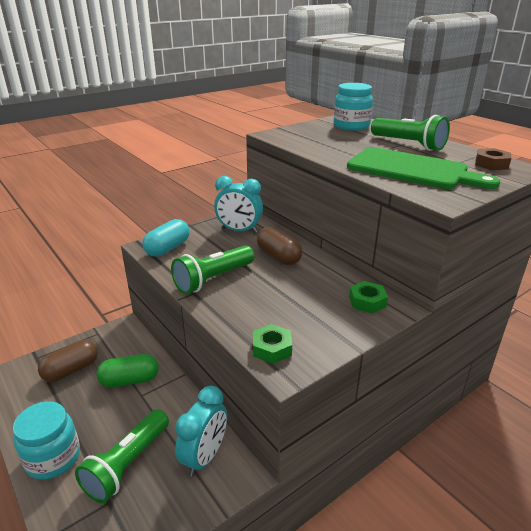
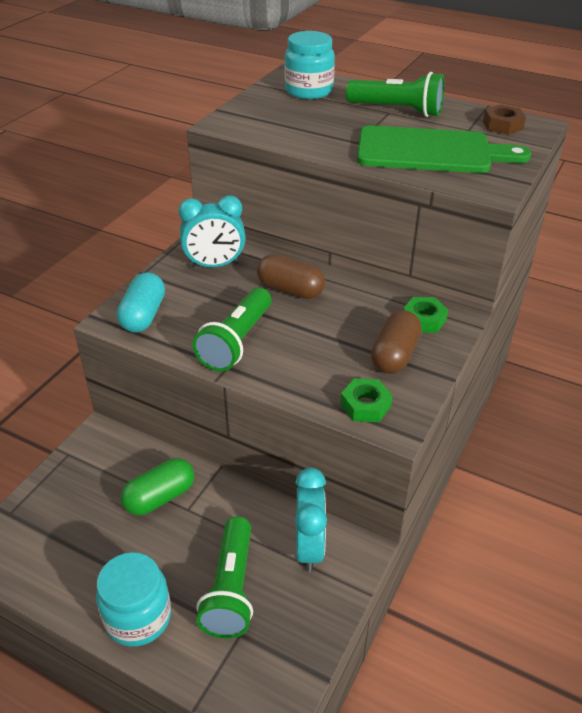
camera: 25 degrees left, 10 degrees up
(71, 370) = (73, 512): brown capsule -> brown capsule (394, 355)

